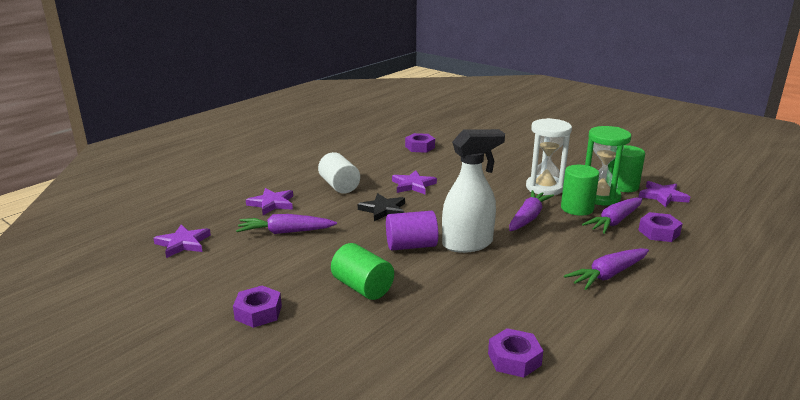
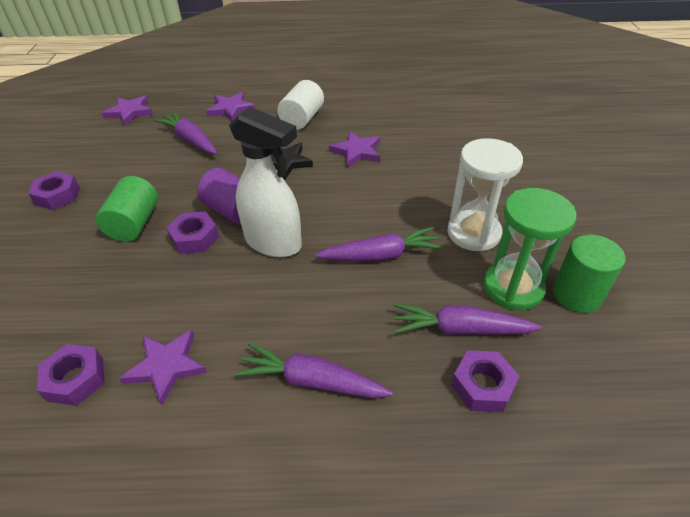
camera: 50 degrees right, 20 degrees up
(420, 147) = (446, 113): purple nut -> purple nut (194, 238)
(577, 208) = (453, 282): green cylinder -> none
(662, 196) = (603, 346): purple star -> purple star (166, 366)

